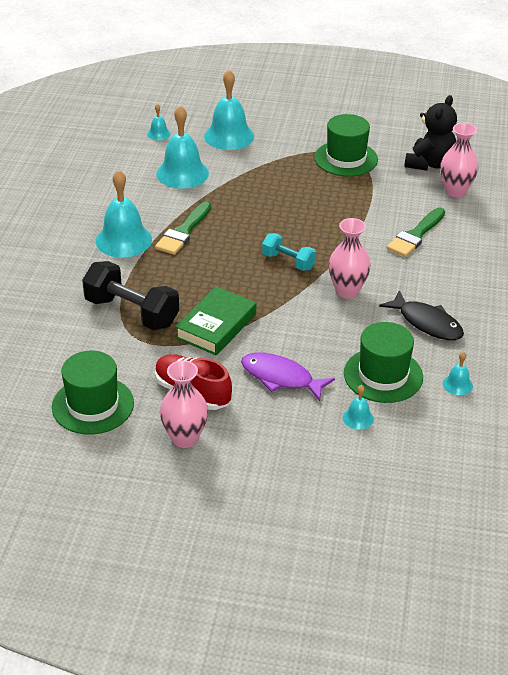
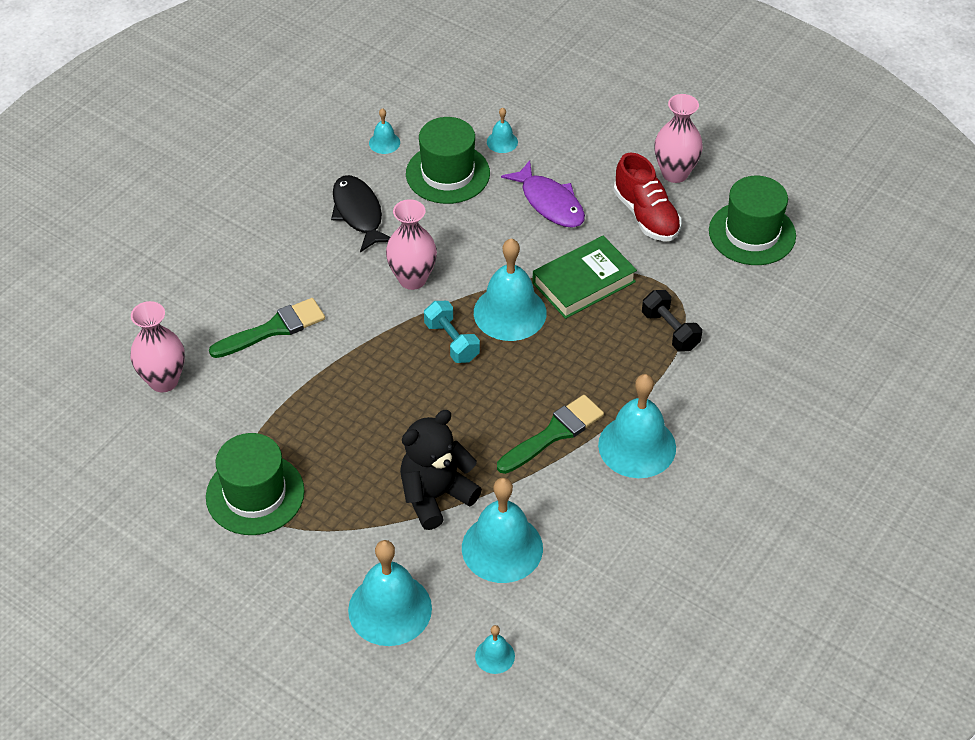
camera: 155 degrees left, 10 degrees up
(131, 312) = (670, 330): black dumbbell -> black dumbbell, size x0.58
(259, 290) = (510, 312): none -> turquoise bell
(429, 164) = (151, 442): black teddy bear -> black teddy bear (435, 495)

